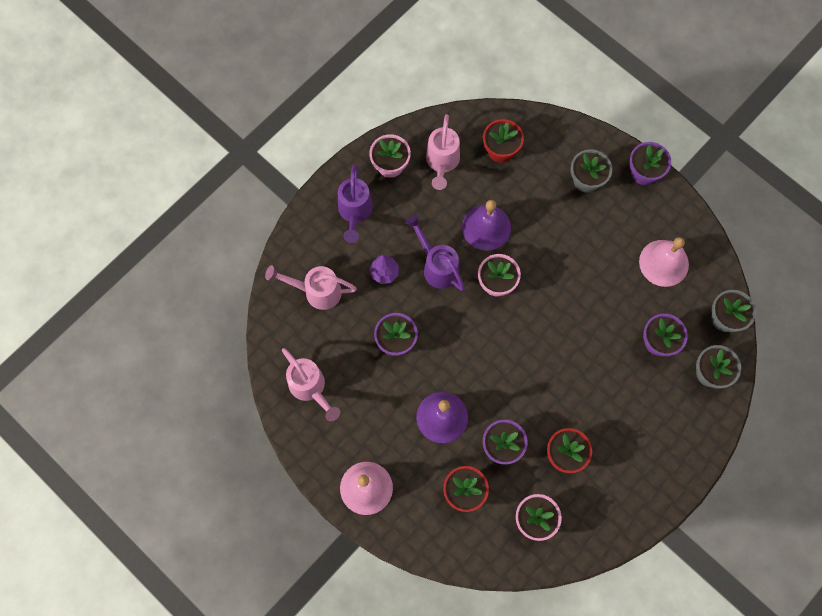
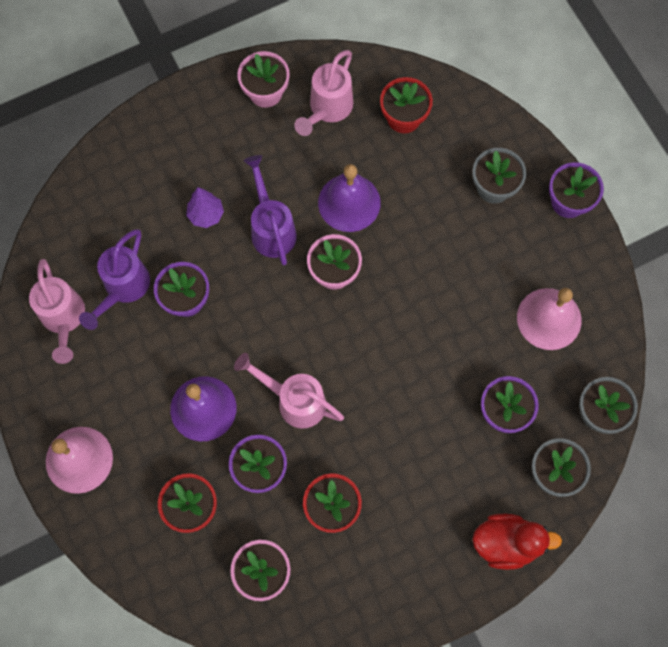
camera: 20 degrees right, 0 degrees up
(316, 291) = (118, 209): pink watering can -> pink watering can (294, 400)
(354, 213) = (200, 133): purple watering can -> purple watering can (123, 289)
(697, 435) = (506, 543): none -> red duck

